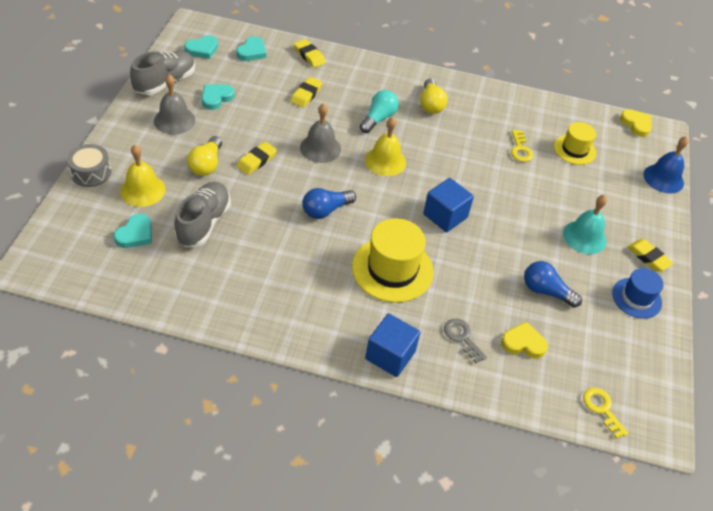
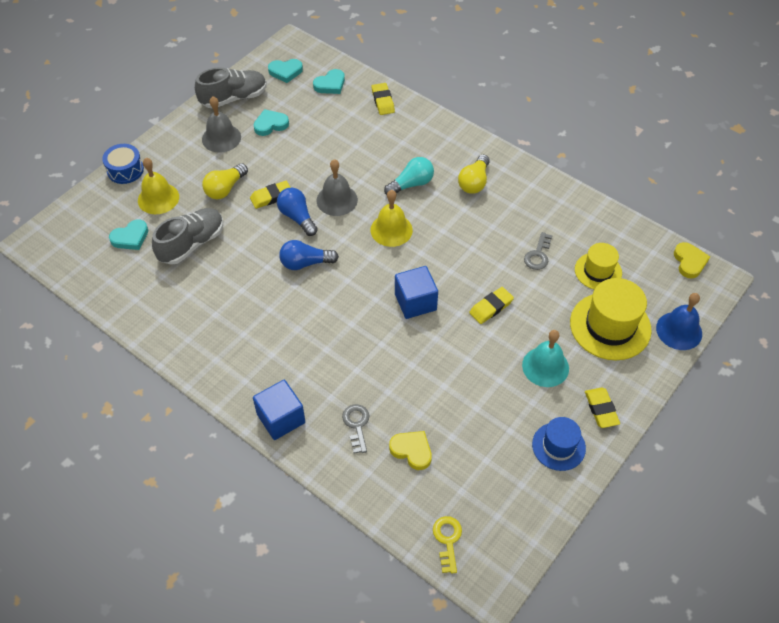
camera: 30 degrees right, 5 degrees up
(91, 173) = (125, 170): grey drum -> blue drum
(306, 95) = (356, 141): yellow eraser -> yellow eraser (491, 307)
(392, 269) = (332, 339): yellow hat -> yellow hat (610, 326)
(520, 149) = (538, 255): yellow key -> grey key
(546, 291) = (467, 408): blue light bulb -> blue light bulb (297, 217)

